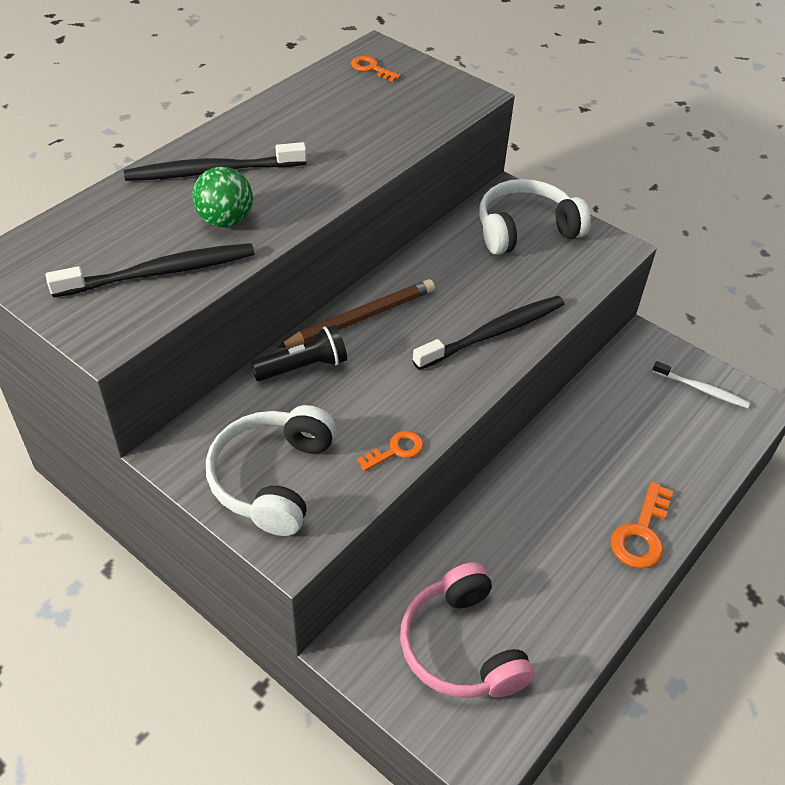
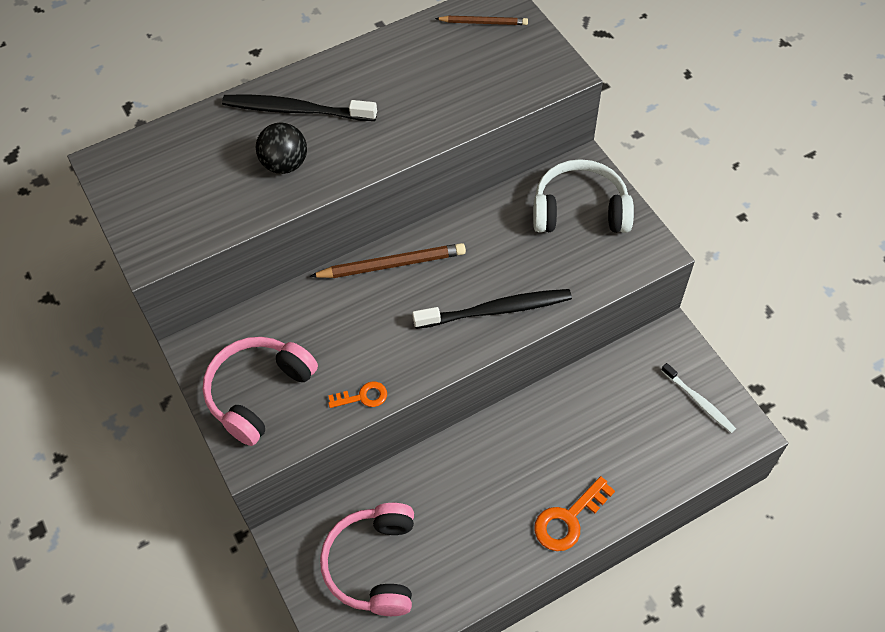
camera: 25 degrees right, 10 degrees up
(161, 272) = (215, 203): black toothbrush -> none
(225, 220) = (285, 164): green ball -> black ball
(272, 479) = (258, 392): white headphones -> pink headphones
(303, 367) = (324, 299): black flashlight -> none
(371, 68) = (483, 22): orange key -> brown pencil

